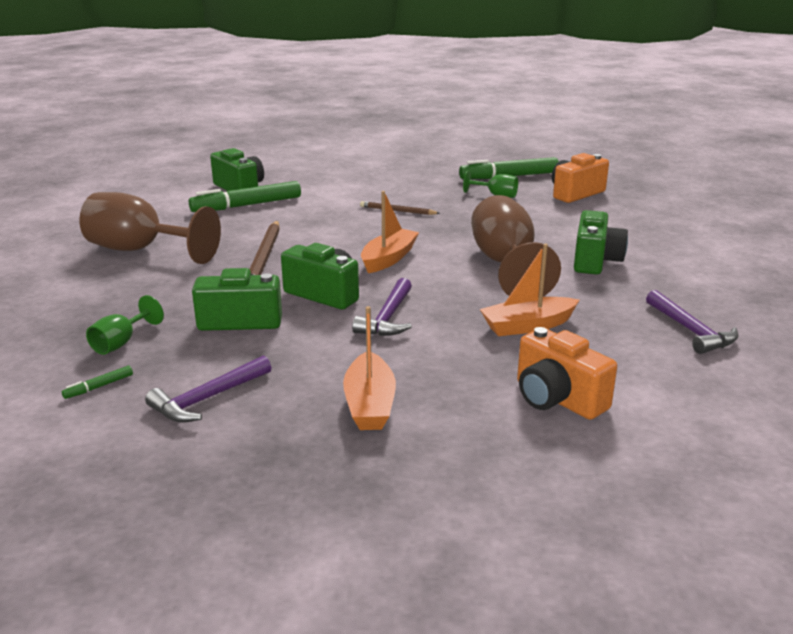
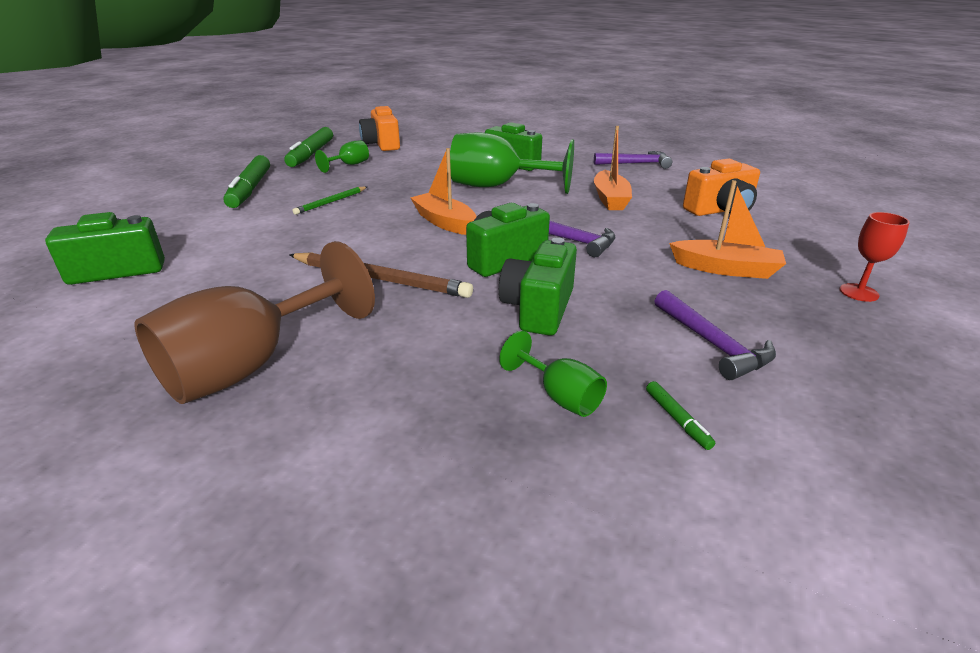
camera: 70 degrees left, 5 degrees up
(247, 205) = (192, 271): green marker -> green marker (250, 189)
(354, 492) = (859, 292): none -> red goblet
(397, 211) = (331, 202): brown pencil -> green pencil
(506, 264) = (497, 186): brown goblet -> green goblet

